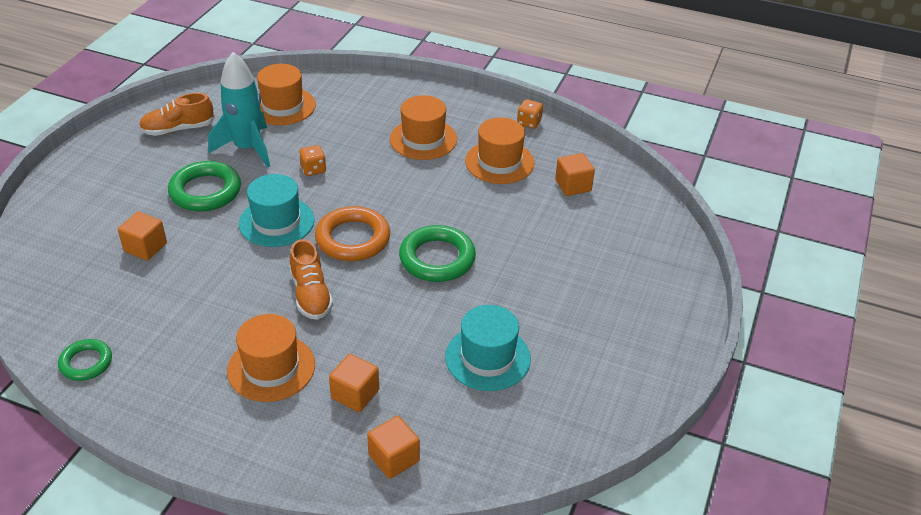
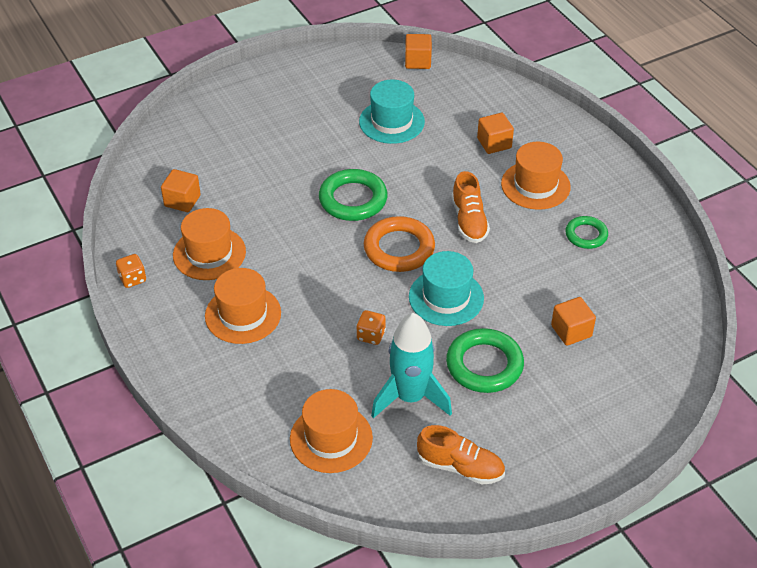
camera: 140 degrees left, 5 degrees up
(86, 363) = (663, 253): green ring -> green ring (586, 235)
(311, 295) = (469, 221): orange shoe -> orange shoe turned 150 degrees clockwise
(394, 458) = (501, 101): orange cube -> orange cube (418, 61)

